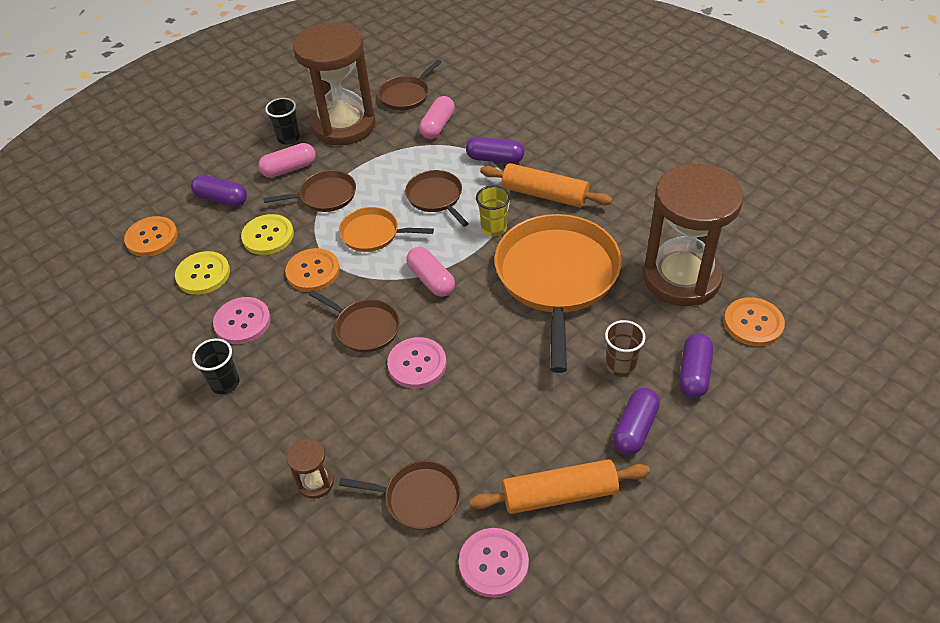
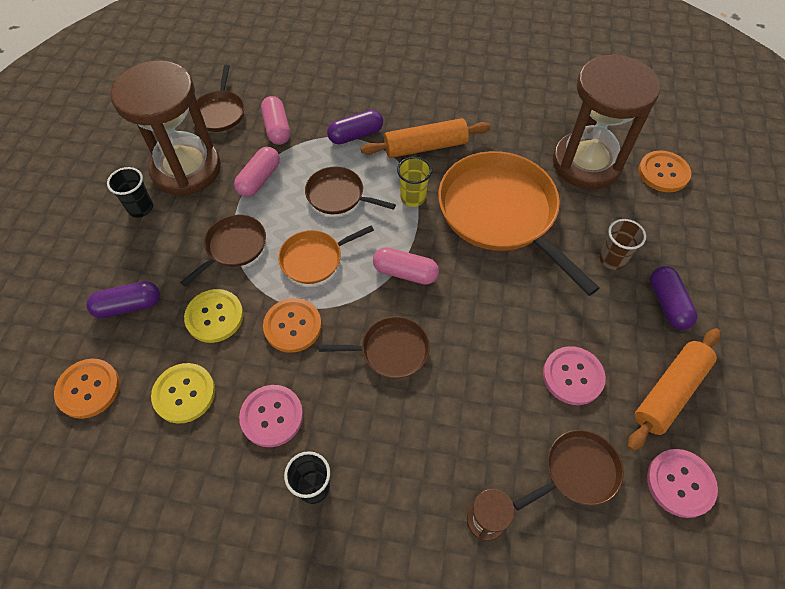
camera: 40 degrees left, 10 degrees up
(289, 169) = (171, 238): pink capsule -> pink capsule (259, 179)
(417, 364) = (465, 355): pink button -> pink button (573, 376)
(694, 373) = (663, 235): purple capsule -> none

